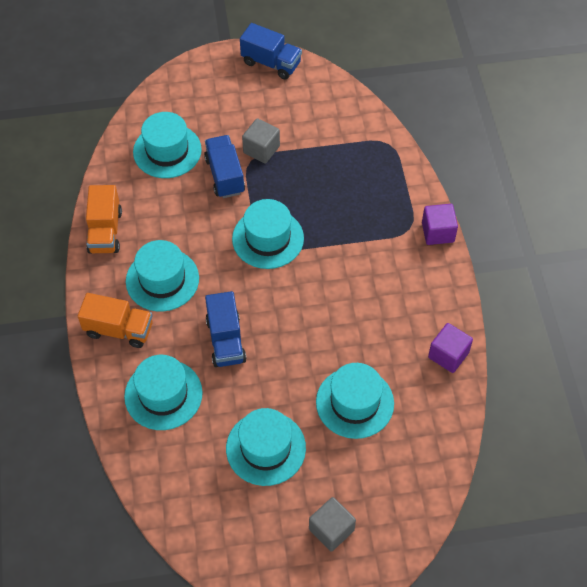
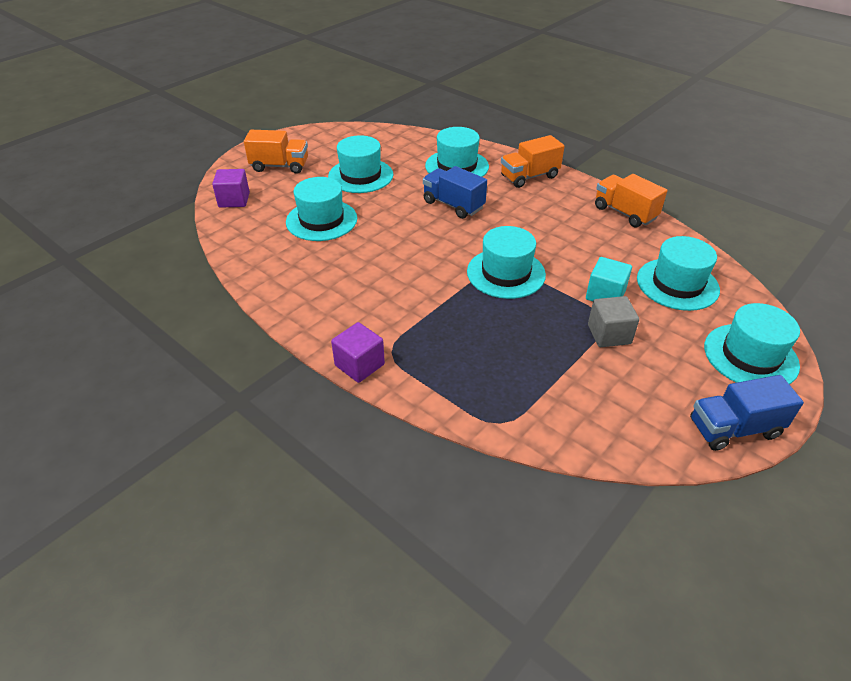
camera: 140 degrees right, 15 degrees down
(162, 280) = (543, 210): turquoise hat -> turquoise hat (750, 356)
(225, 175) = (605, 295): blue truck -> turquoise cube
(331, 529) = (280, 166): grey cube -> orange truck
(448, 355) = (269, 280): purple cube -> purple cube (234, 200)

